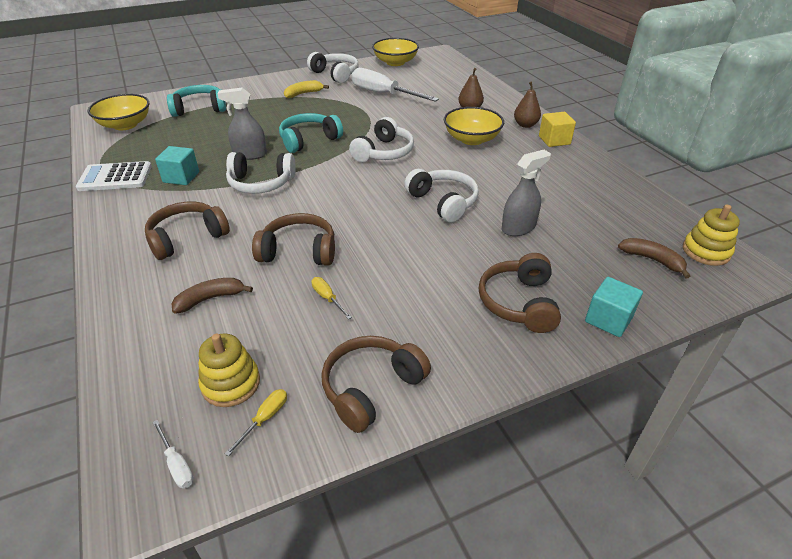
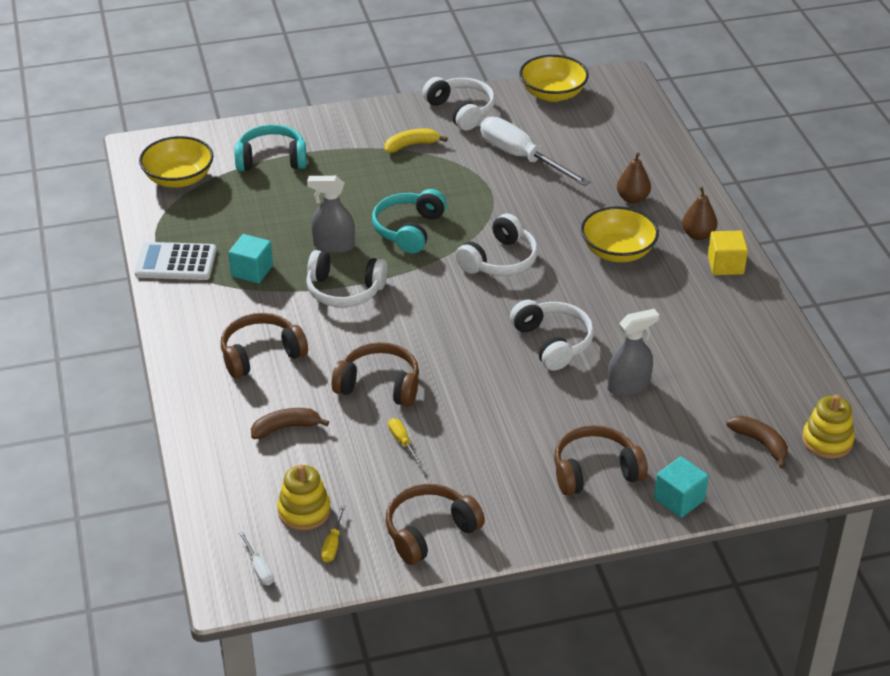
camera: 10 degrees right, 0 degrees up
(265, 419) = (333, 544): yellow screwdriver -> yellow screwdriver turned 150 degrees clockwise
(309, 140) = (408, 229): turquoise headphones -> turquoise headphones turned 45 degrees counterclockwise
(519, 303) = (595, 471): brown headphones -> brown headphones turned 60 degrees clockwise

